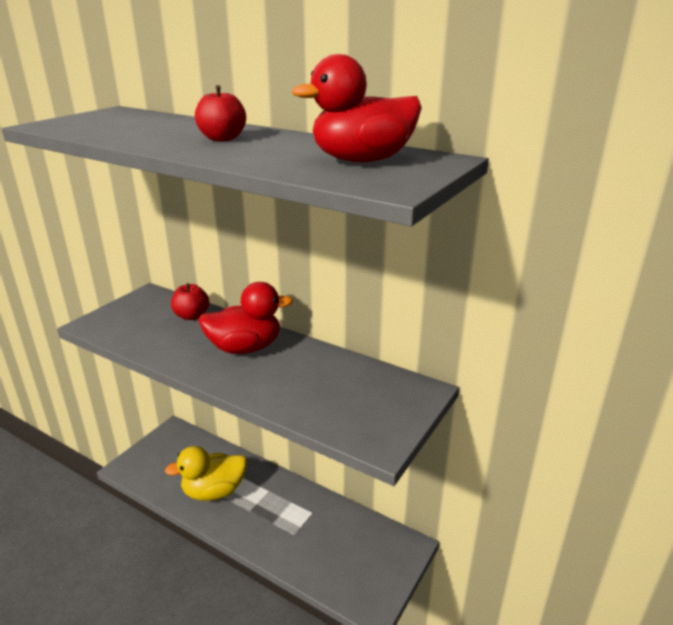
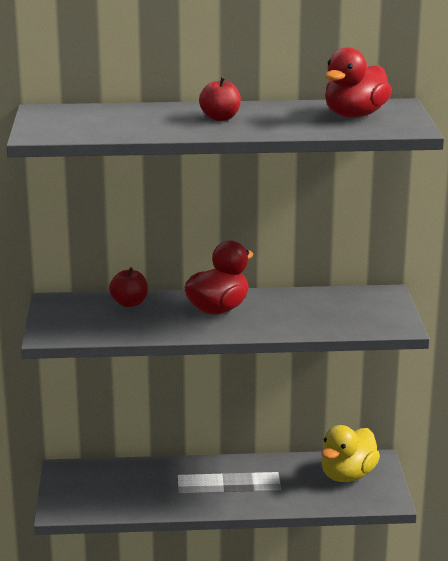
camera: 35 degrees left, 5 degrees down
(214, 491) = (173, 492): yellow duck -> yellow duck (347, 475)

